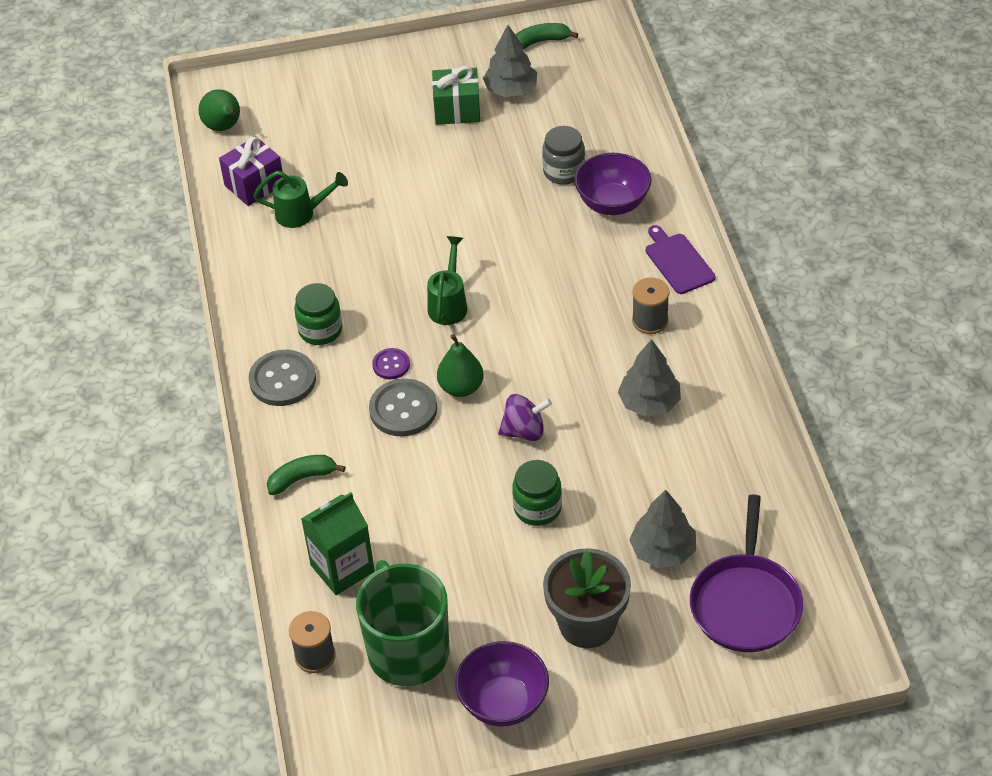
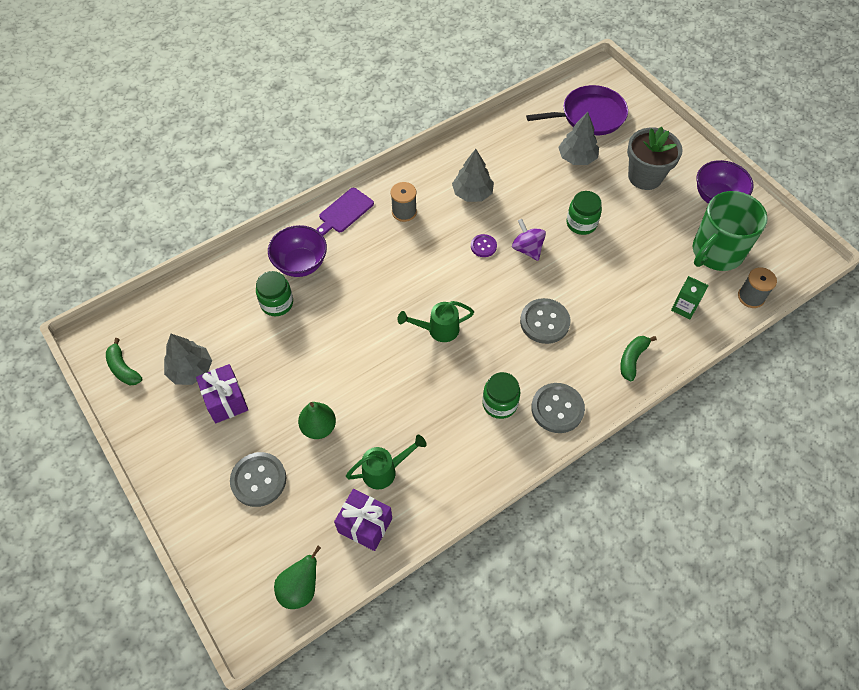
camera: 115 degrees left, 10 degrees up
(302, 213) = (385, 470): green watering can -> green watering can turned 90 degrees clockwise
(302, 478) = (632, 359): green banana -> green banana turned 75 degrees clockwise
(342, 568) = (684, 307): green carton -> green carton, size x0.65
(351, 119) = (258, 480): none -> grey button
(391, 365) = (510, 344): purple button -> purple button (483, 246)
(457, 110) = (226, 401): green gift -> purple gift
(461, 387) = (509, 295): green pear -> green pear (318, 427)
(564, 171) = (277, 303): grey jar -> green jar

